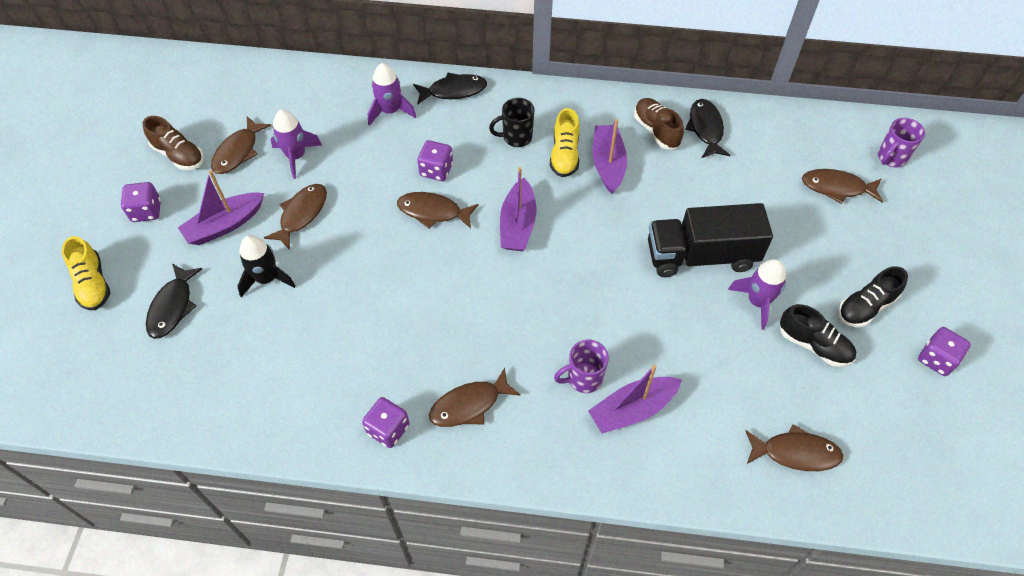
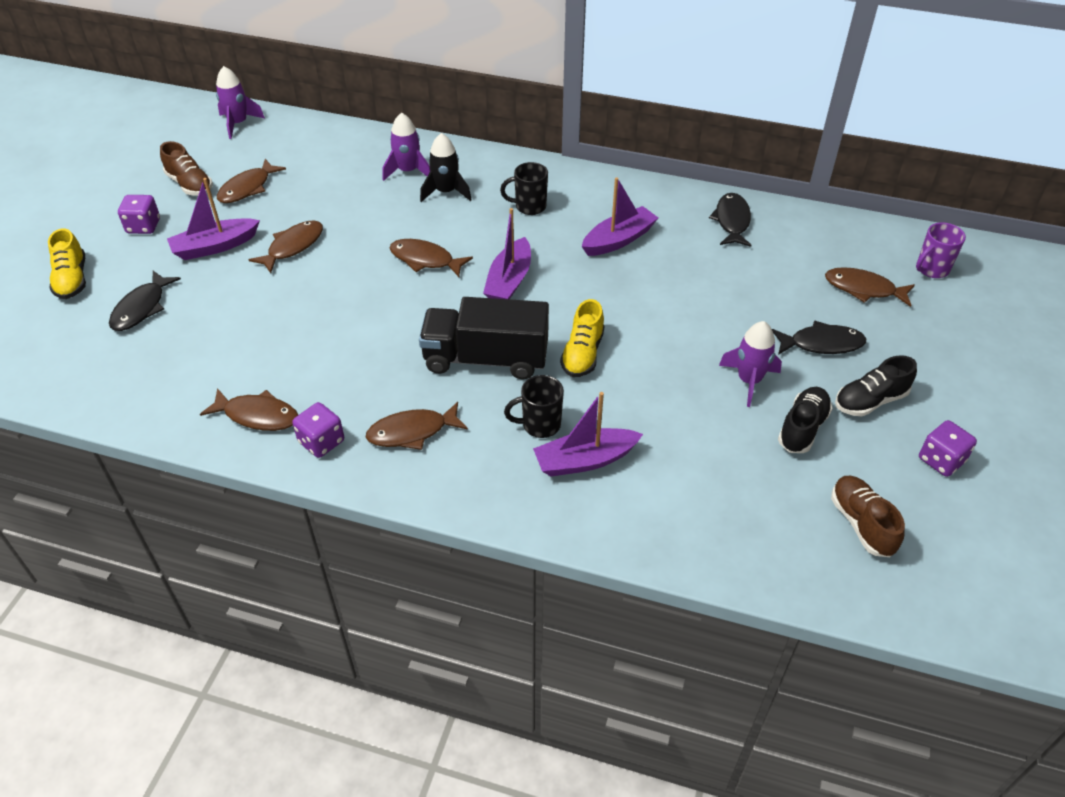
camera: 10 degrees right, 10 degrees down
(267, 279) = (241, 296): black rocket -> black rocket (446, 192)
(296, 156) = (303, 198): purple rocket -> purple rocket (238, 123)
(436, 170) = (439, 225): purple dice -> none
(453, 91) = (477, 161): black fish -> black fish (822, 344)
(564, 155) = (575, 227): yellow shoe -> yellow shoe (582, 354)
(583, 378) = (540, 425): purple mug -> black mug
(608, 164) = (619, 240): purple boat -> purple boat turned 45 degrees clockwise
(656, 130) = (678, 217): brown shoe -> brown shoe (861, 523)
(701, 256) = (697, 331): black truck -> black truck (486, 359)
(795, 453) = (756, 526): brown fish -> brown fish (257, 415)
(814, 345) = (802, 428): black shoe -> black shoe turned 105 degrees counterclockwise

